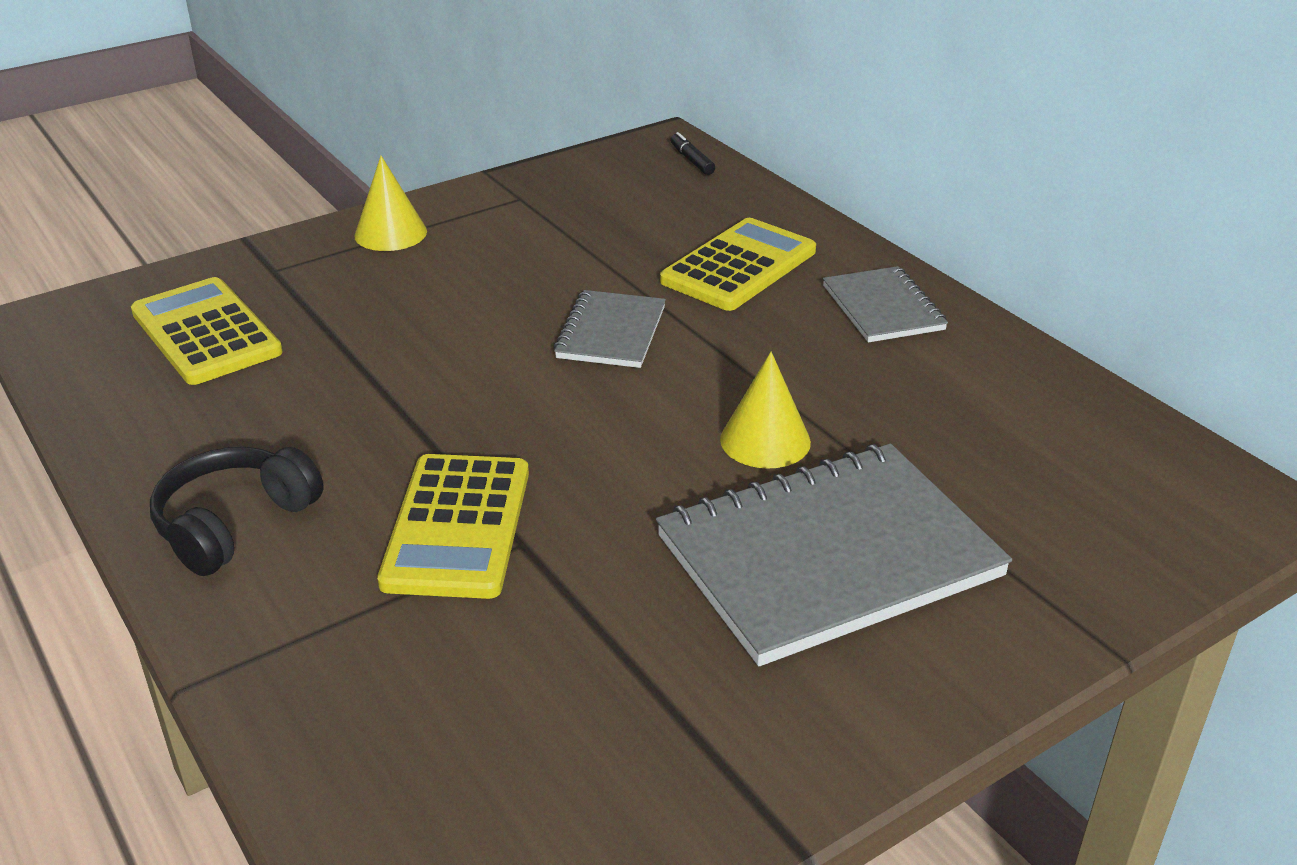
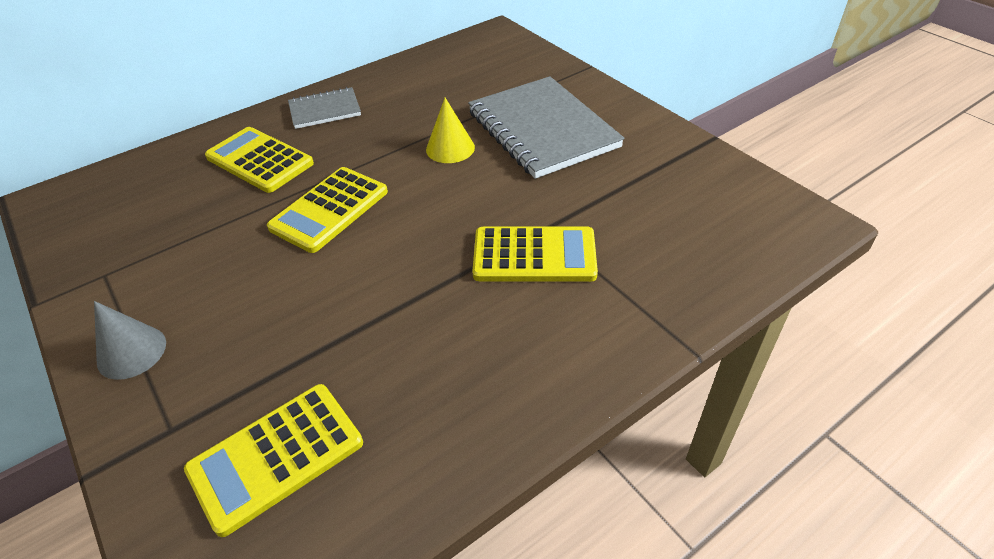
camera: 90 degrees left, 10 degrees up
(234, 524) = (543, 365): black headphones -> none
(390, 233) = (131, 352): yellow cone -> grey cone
(611, 333) = (329, 210): grey notebook -> yellow calculator
(692, 160) = (89, 186): black marker -> none

